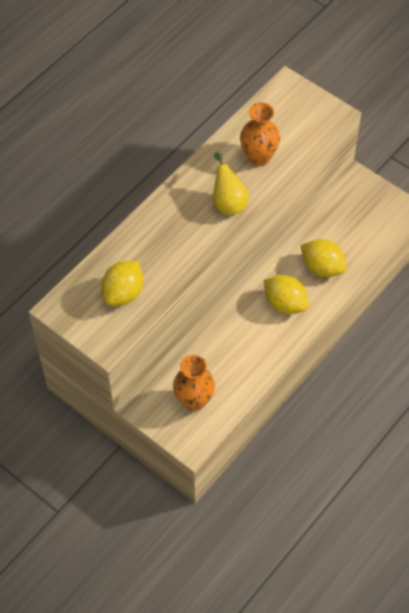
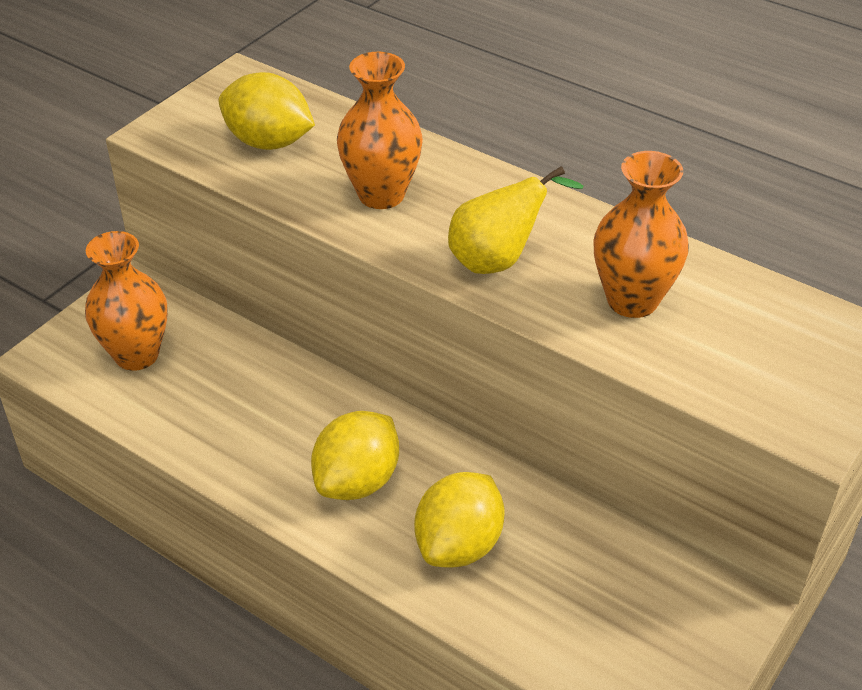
camera: 85 degrees right, 15 degrees down
(174, 245) = (381, 195): none -> orange vase

